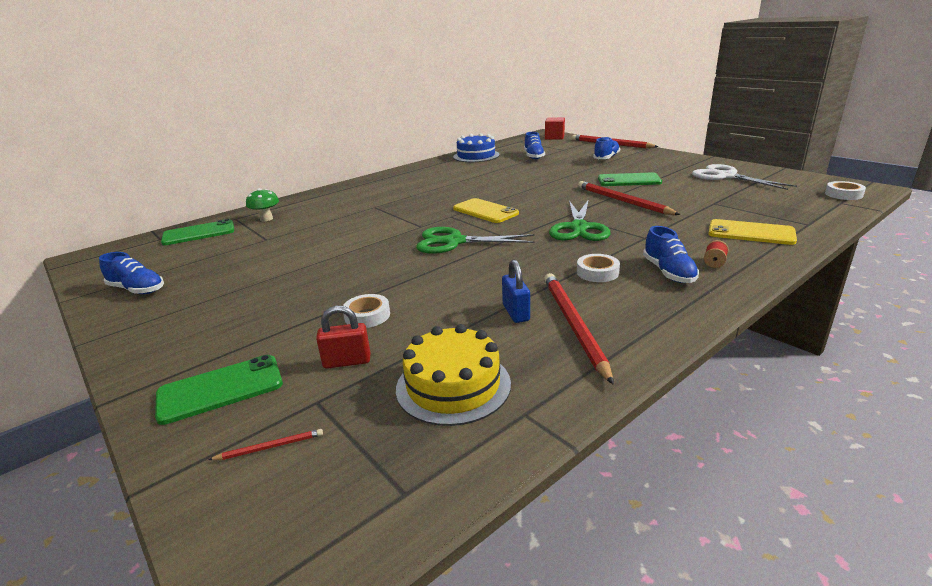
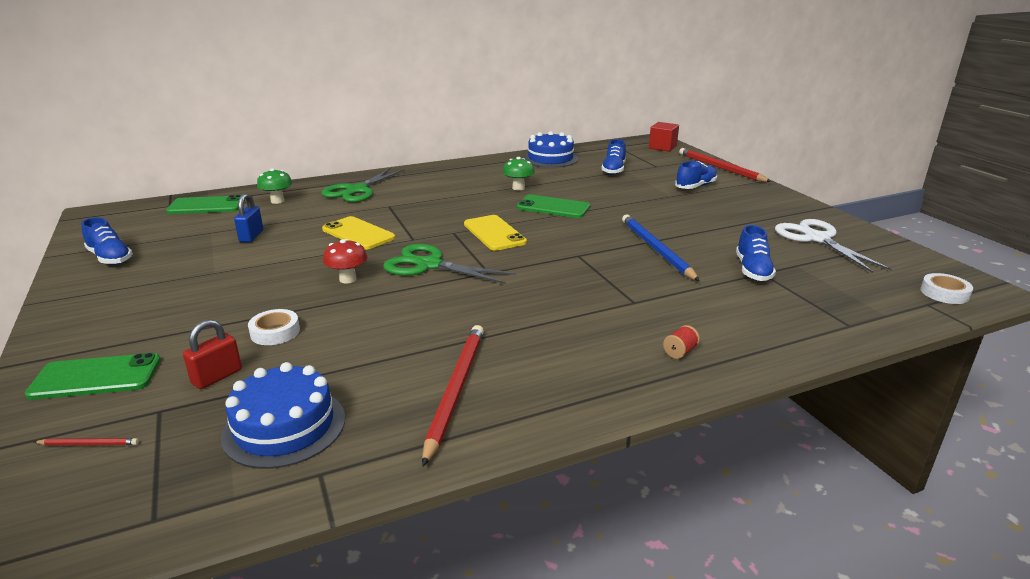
camera: 15 degrees right, 0 degrees up
(347, 361) = (217, 377): red padlock -> red padlock turned 60 degrees counterclockwise
(393, 264) = (348, 279): none -> red mushroom
(453, 386) = (284, 426): yellow cake -> blue cake
(471, 178) = (518, 188): none -> green mushroom
(516, 313) = (413, 362): blue padlock -> blue padlock (251, 236)
(579, 228) = (573, 275): green scissors -> green scissors (357, 190)
(597, 272) = (539, 334): white tape -> none
(622, 201) = (656, 249): red pencil -> blue pencil
(629, 180) = (691, 223): green phone -> green phone (553, 207)
(668, 272) = (616, 352): blue shoe -> blue shoe (752, 270)
(751, 233) = (764, 322): yellow phone -> yellow phone (358, 234)

